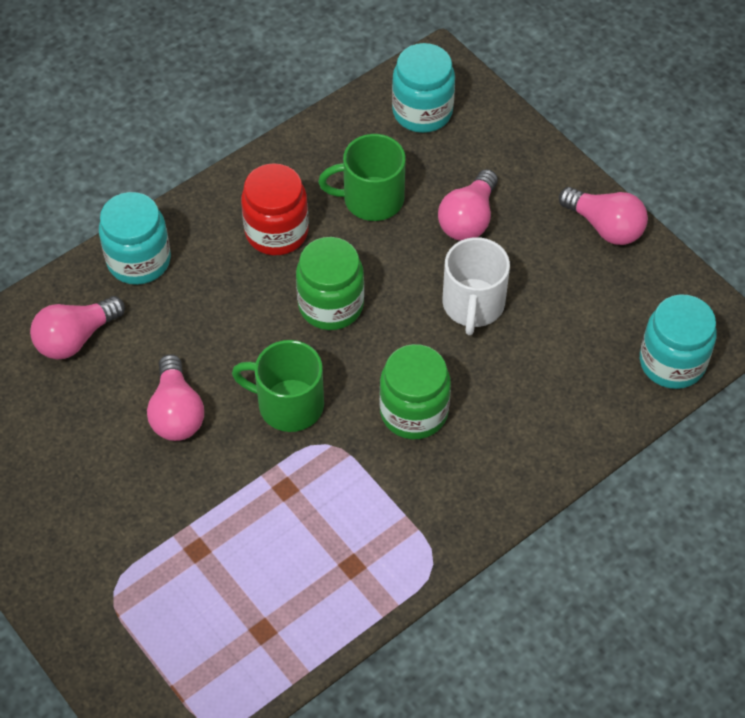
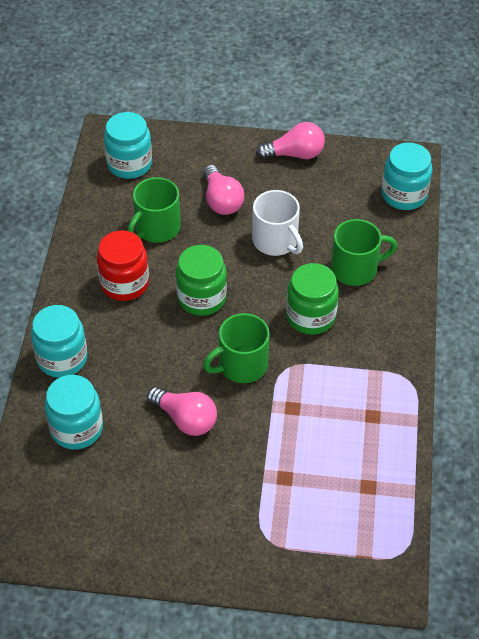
camera: 45 degrees left, 5 degrees down
(75, 338) = (76, 428): pink light bulb -> turquoise jar
(520, 400) = (355, 269): none -> green mug

